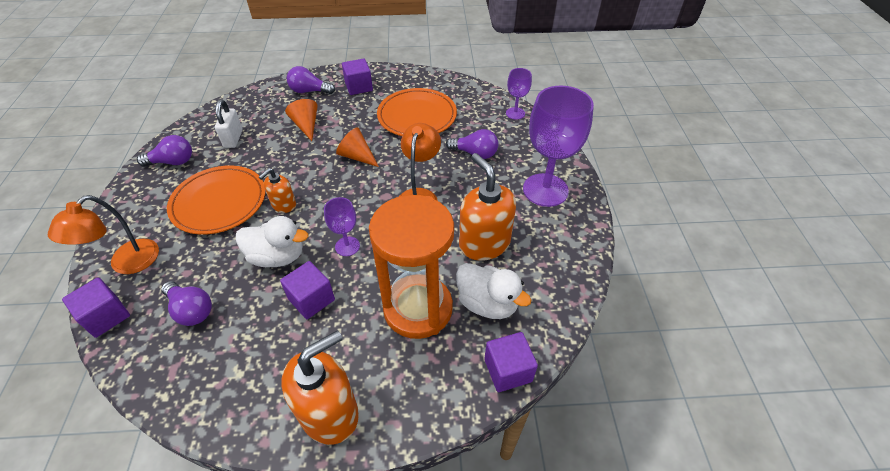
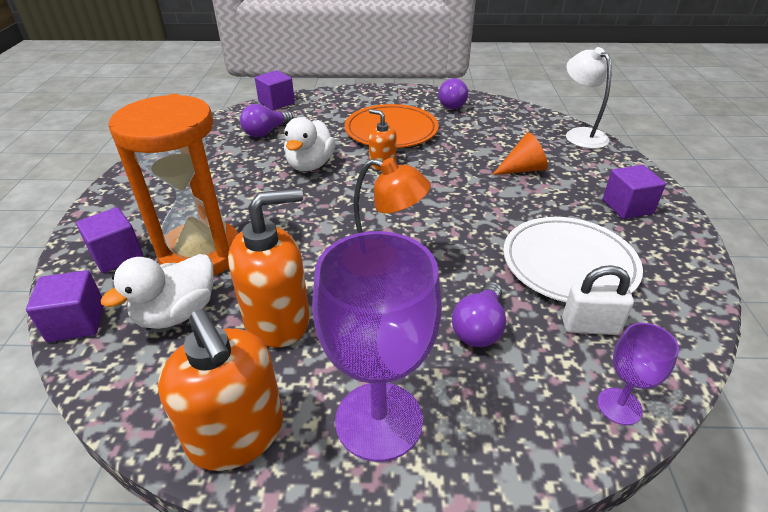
camera: 95 degrees right, 10 degrees down
(127, 264) = (326, 102): orange lamp -> none
(233, 139) = (490, 128): white padlock -> white padlock (590, 326)
(257, 93) = (580, 134): none -> white lamp
(309, 91) = (598, 168): purple light bulb -> none
(311, 299) = (249, 186): purple cube -> purple cube (117, 255)
(330, 413) = (123, 201): orange soap dispenser -> orange soap dispenser (237, 434)
(347, 246) = (310, 205): purple goblet -> none
(357, 156) = (465, 208): orange cone -> none
(417, 116) = (569, 264): orange plate -> white plate

